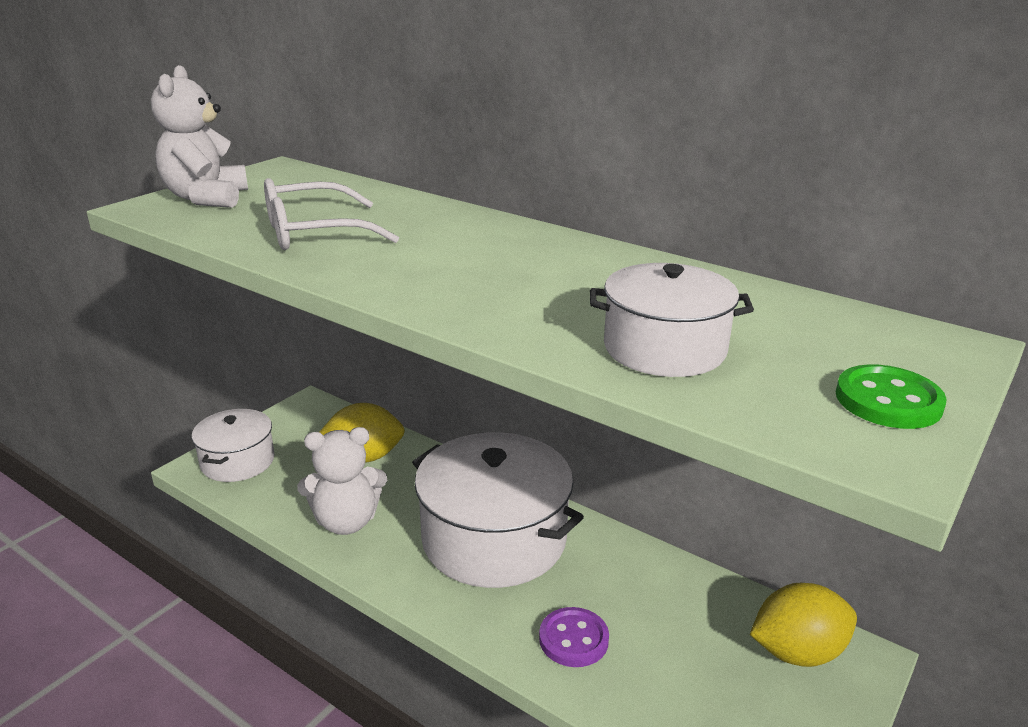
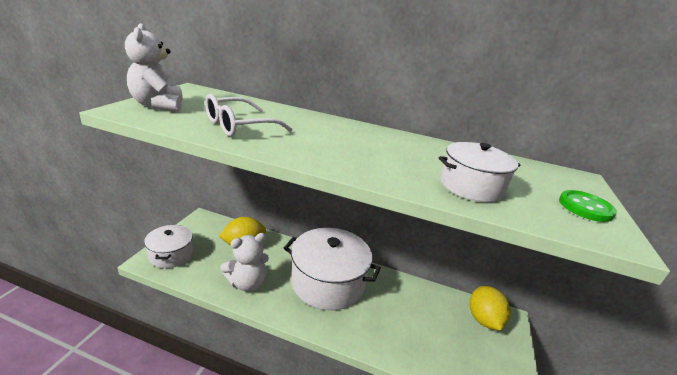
camera: 20 degrees left, 0 degrees up
(573, 639) = (387, 331): purple button -> none
(797, 652) = (483, 319): yellow lemon -> yellow lemon turned 60 degrees counterclockwise

